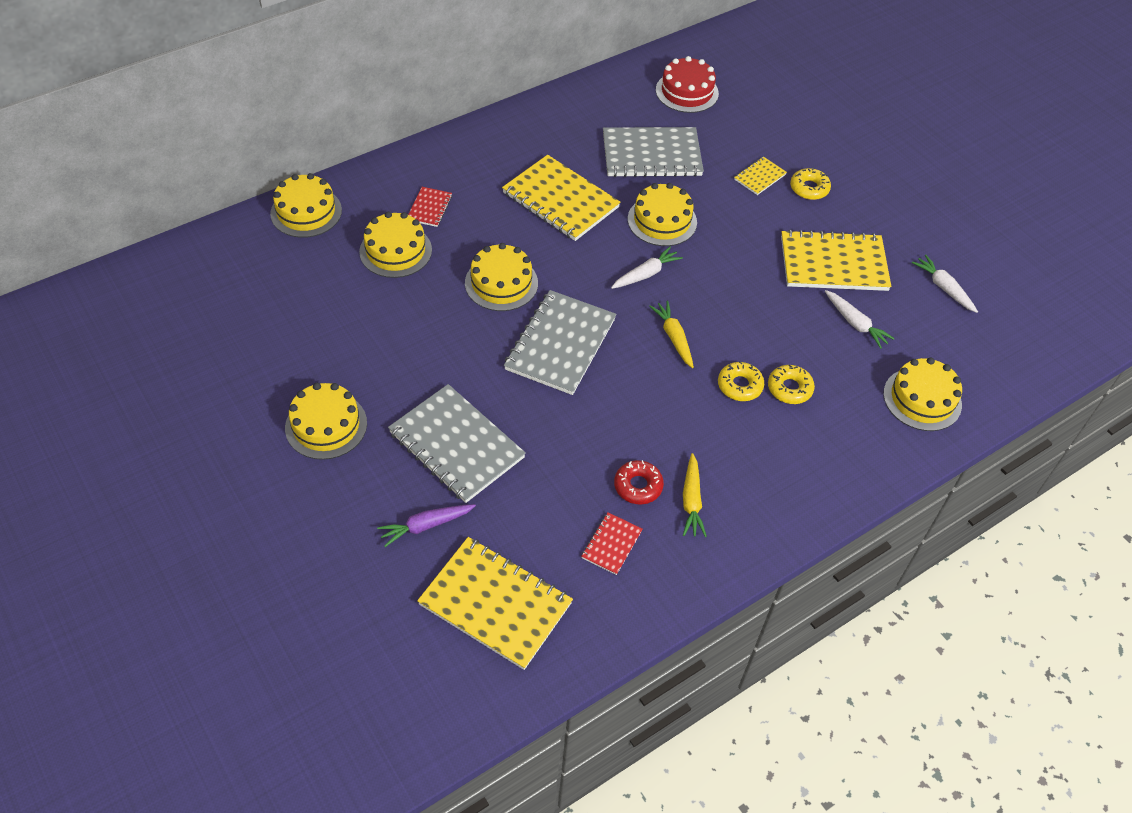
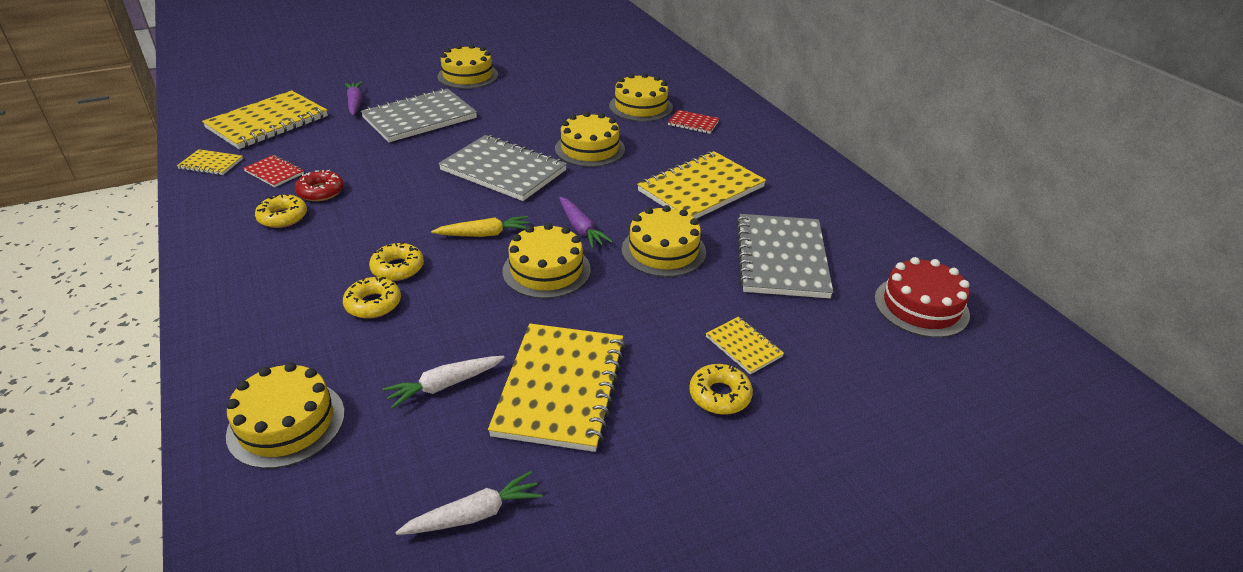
camera: 100 degrees right, 15 degrees down
(306, 212) = (691, 76): yellow cake -> yellow cake (546, 270)
(608, 618) = (211, 164): none -> yellow notebook
(646, 274) = (581, 229): white carrot -> purple carrot
(691, 501) = (283, 217): yellow carrot -> yellow donut

